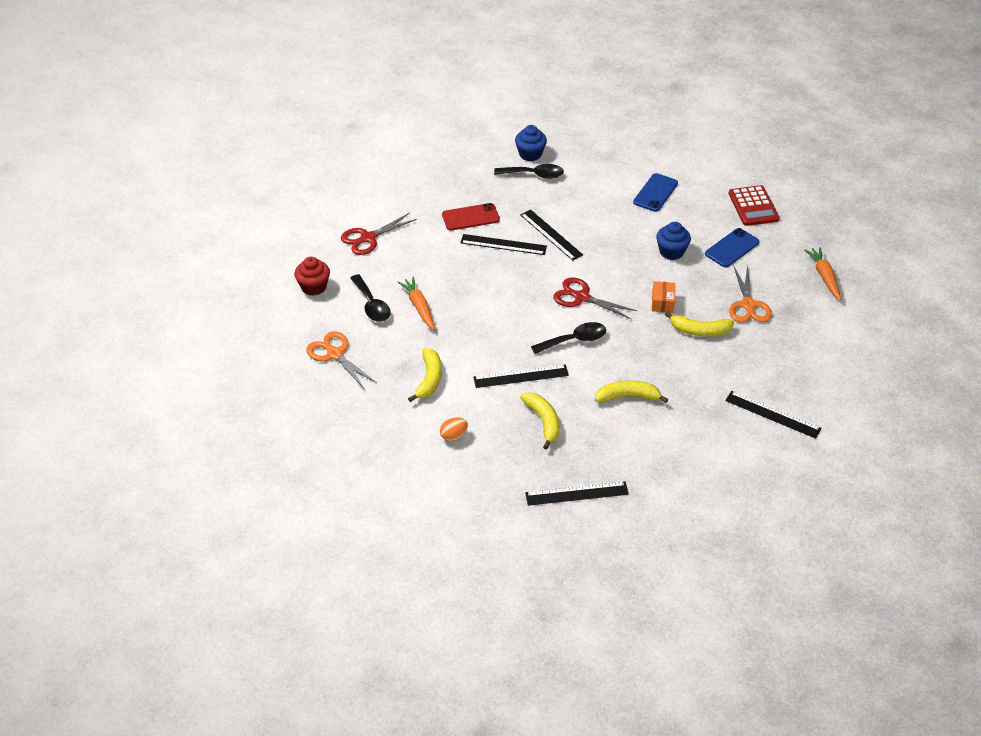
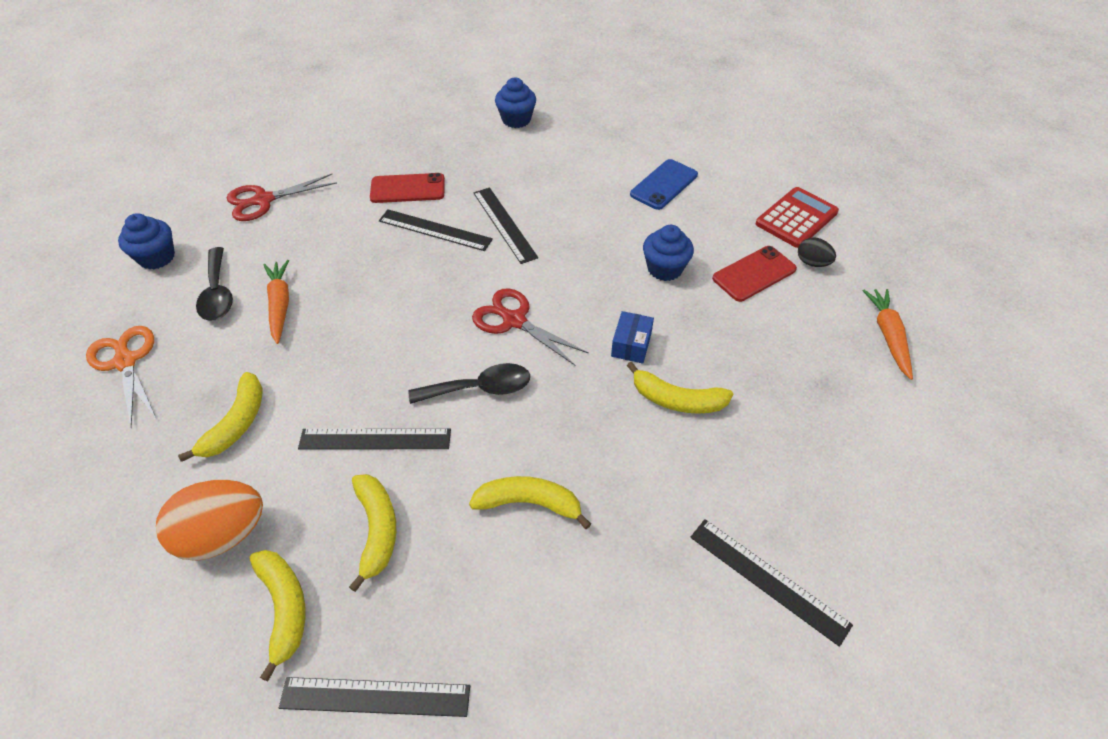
camera: 10 degrees right, 5 degrees up
(314, 287) = (157, 257): red cupcake -> blue cupcake
(454, 436) = (223, 534): orange egg -> orange egg, size x1.97
(508, 464) = (284, 608): none -> yellow banana
(534, 175) = (511, 145): black spoon -> none
(662, 302) = (631, 345): orange box -> blue box
(732, 248) = (754, 274): blue phone -> red phone
(748, 305) = (762, 366): orange scissors -> none
(753, 206) = (796, 218): red calculator -> red calculator turned 135 degrees counterclockwise
(769, 236) = (812, 263): none -> black egg

